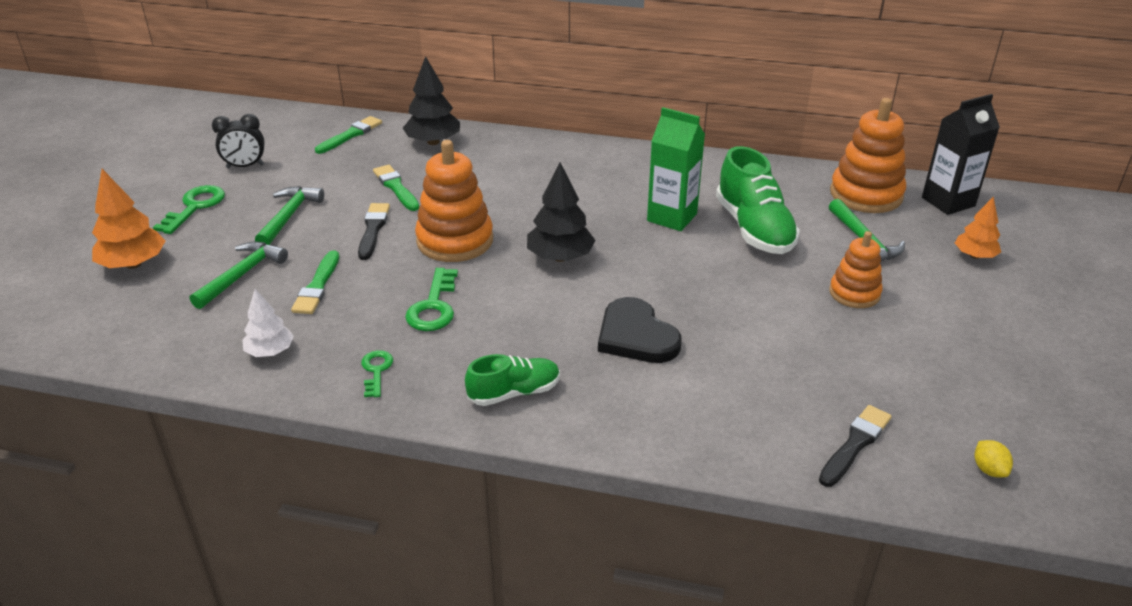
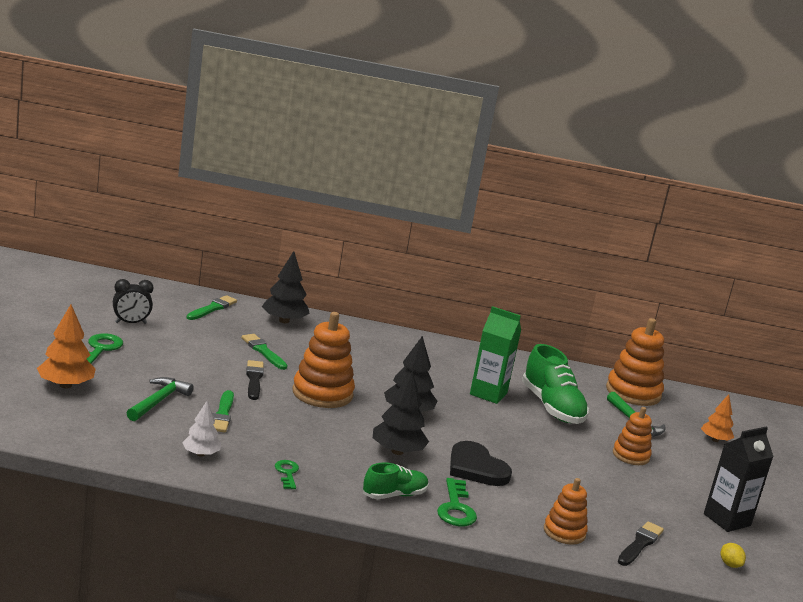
camera: 10 degrees left, 15 degrees down
(289, 216) = (182, 364): green hammer -> none
(434, 306) = (318, 436): green key -> green key (456, 508)
(533, 320) = (397, 451): none -> black tree
(745, 434) = (564, 532): none -> orange stacking toy
(948, 202) = (694, 403): black carton -> black carton (727, 520)

